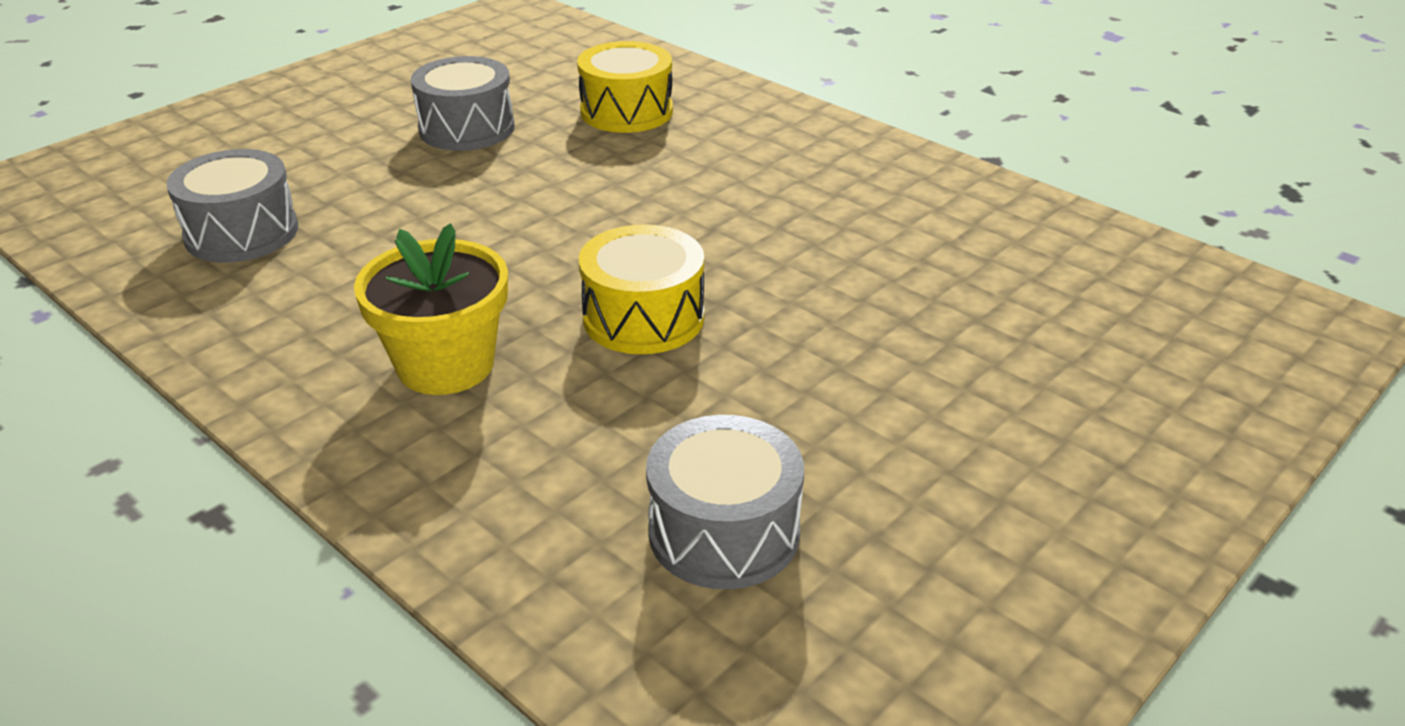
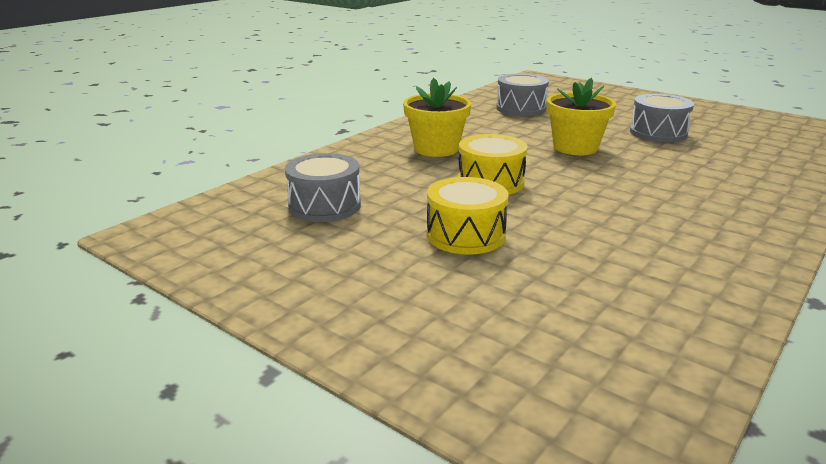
camera: 85 degrees right, 10 degrees down
(504, 211) = (575, 147): none -> yellow flower pot
(626, 111) = (726, 166): yellow drum -> yellow drum (465, 235)

